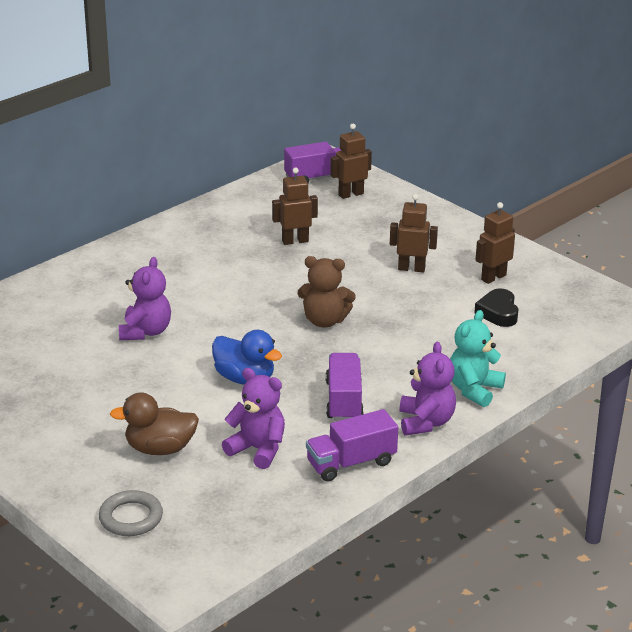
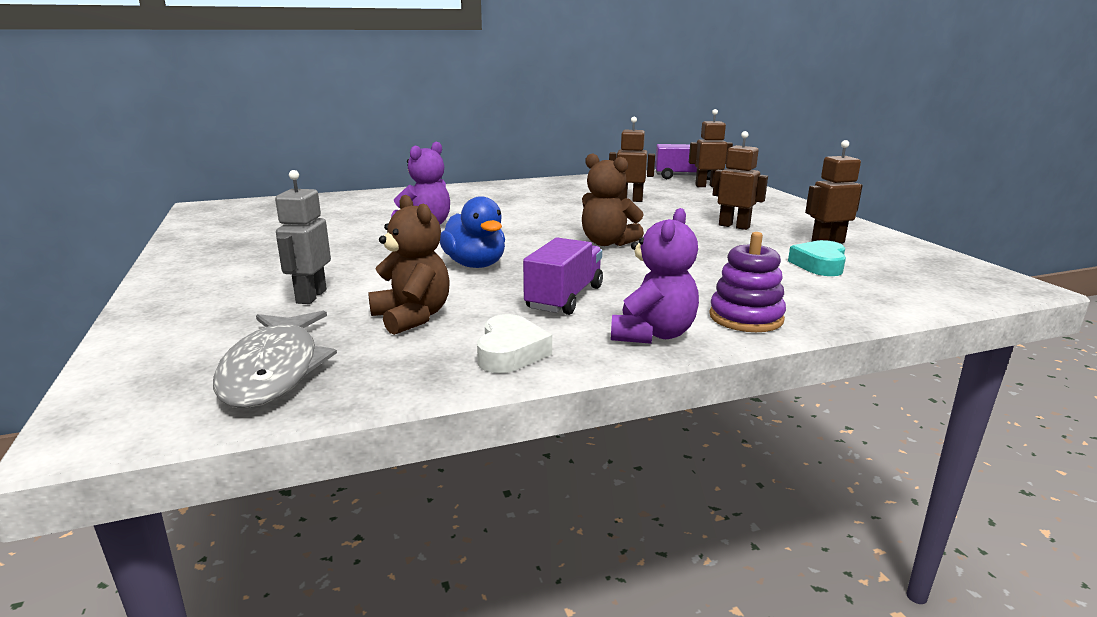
camera: 25 degrees right, 10 degrees down
(131, 517) = (179, 345): grey ring -> none
(160, 449) = (311, 296): brown duck -> grey robot
(222, 518) = (274, 370): none -> grey fish
(258, 449) = (412, 317): purple teddy bear -> brown teddy bear
(351, 463) = (510, 352): purple truck -> white heart
(474, 390) = (746, 317): turquoise teddy bear -> purple stacking toy
(498, 313) = (819, 265): black heart -> turquoise heart

